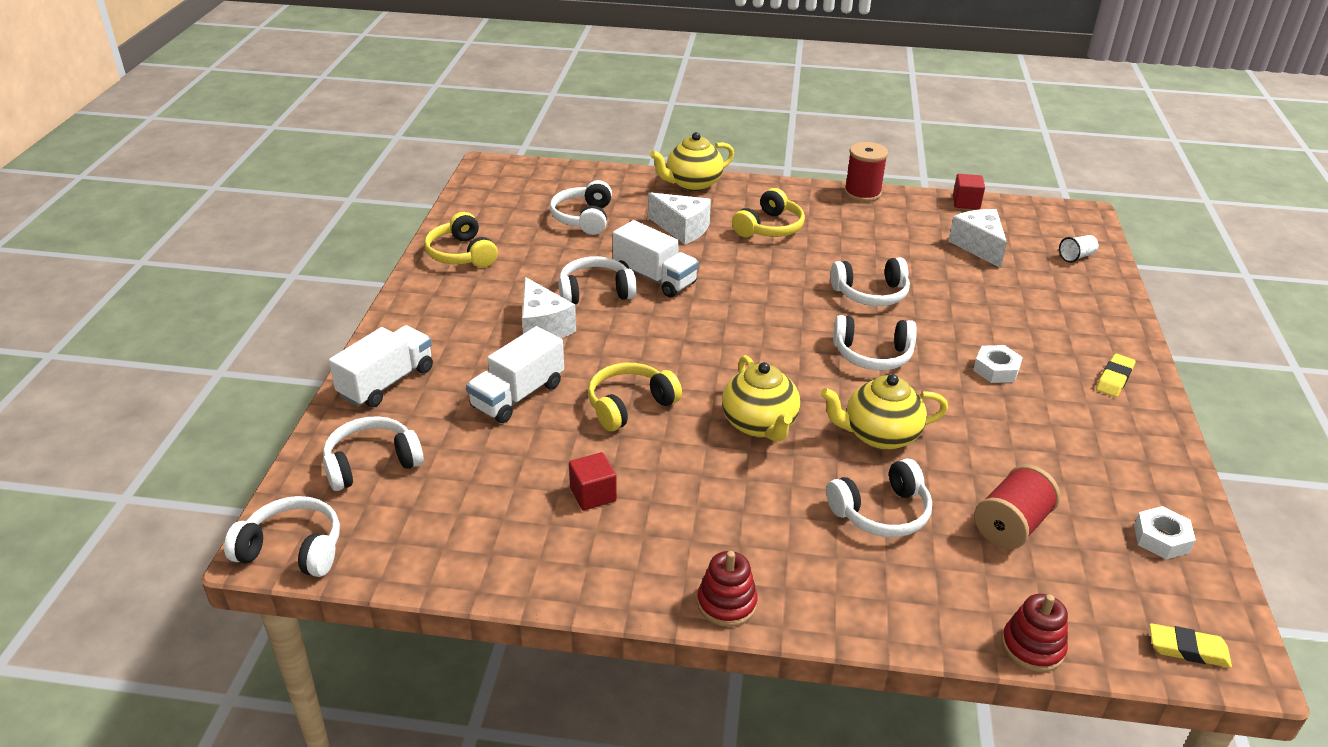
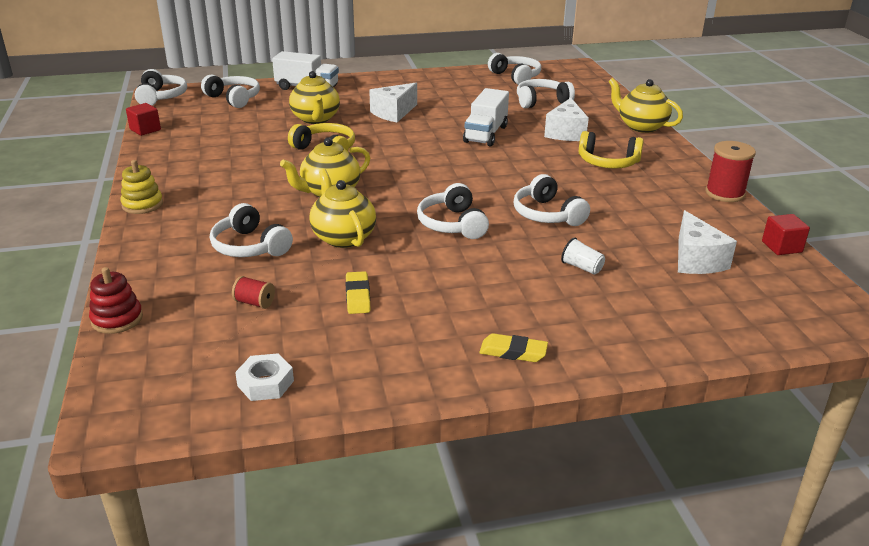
camera: 70 degrees right, 5 degrees down
(462, 254) = (456, 79): yellow headphones -> none
(517, 395) = (316, 119): white truck -> yellow teapot
(593, 494) = (230, 153): red cube -> red cube (145, 129)
(595, 292) = (448, 120): white headphones -> white headphones (516, 77)
(726, 603) = (142, 204): red stacking toy -> yellow stacking toy
(978, 246) = (696, 260): white cheese -> white cheese turned 120 degrees clockwise
(996, 369) = (476, 283): white nut -> none
(1011, 526) = (254, 303): red spool -> red spool, size x0.54
(1076, 257) = (747, 321): white cup -> white cup (582, 267)
(1188, 649) = (123, 398): yellow eraser -> yellow eraser (358, 296)

